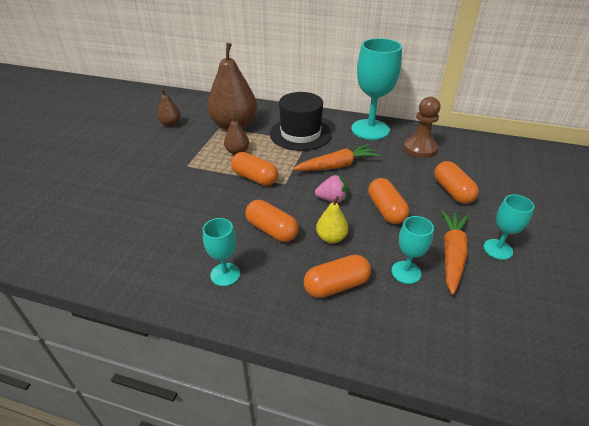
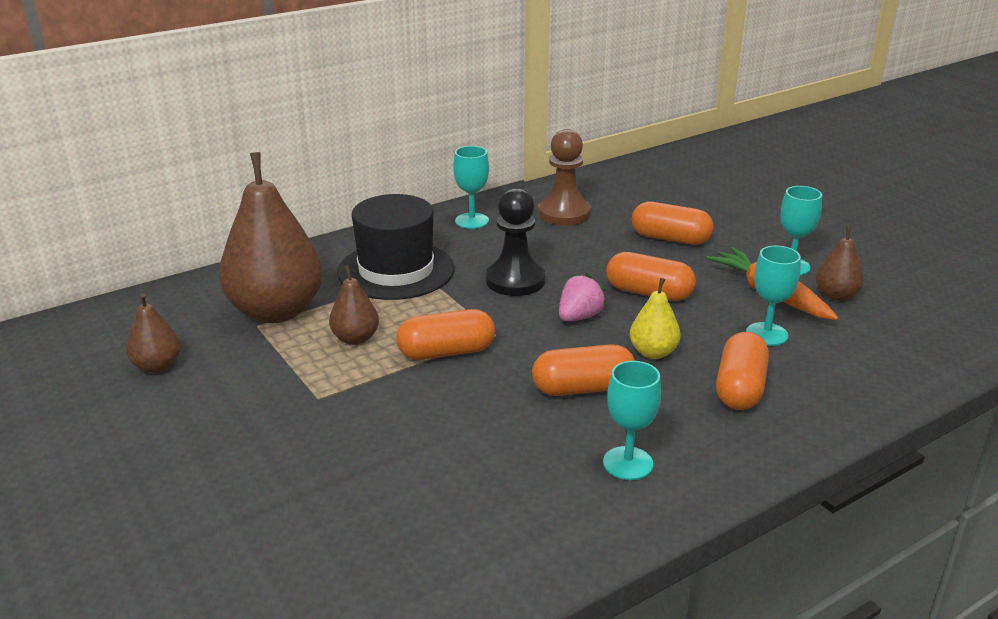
camera: 50 degrees left, 10 degrees down
(337, 166) = (515, 281): orange carrot -> black pawn
(370, 129) = (472, 221): turquoise goblet -> turquoise goblet, size x0.51
(494, 284) = (836, 295): none -> brown pear

